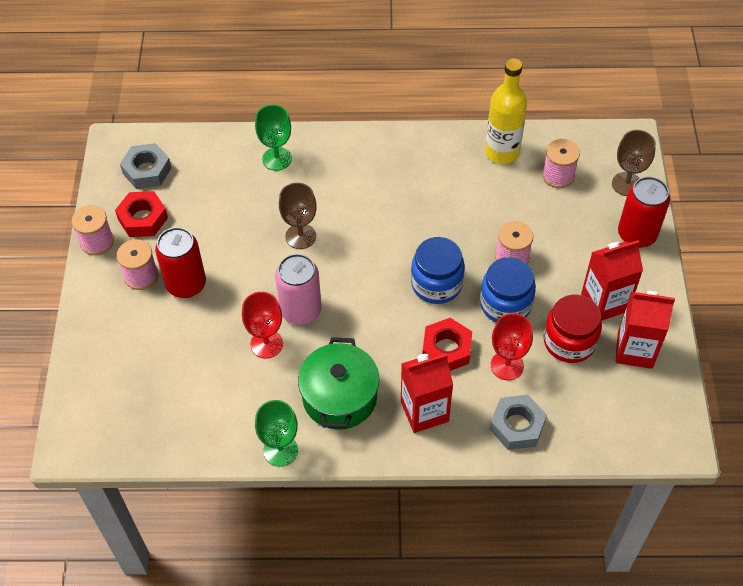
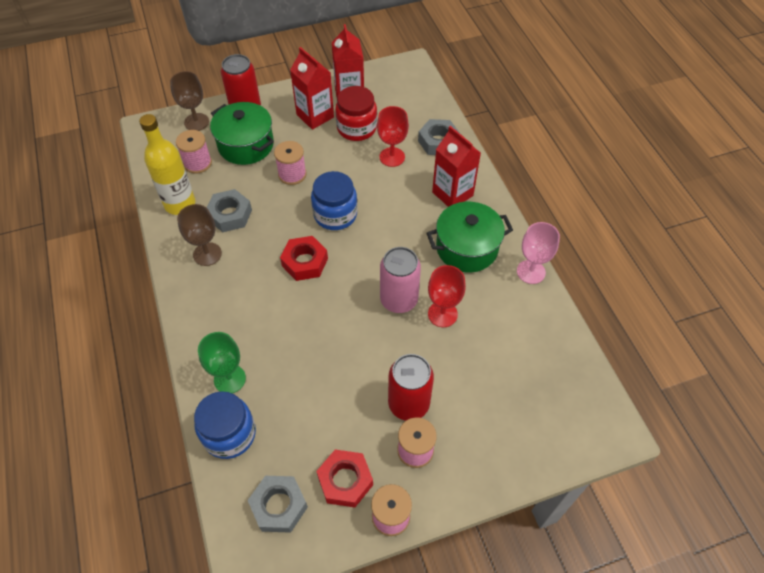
camera: 110 degrees left, 0 degrees up
(280, 450) = (531, 272): green goblet -> pink goblet
(300, 236) = (319, 326): brown goblet -> brown goblet (207, 254)
(446, 349) = (393, 194): red nut -> red nut (305, 262)
(471, 191) = (230, 215): none -> grey nut
(505, 304) = (338, 169): blue jar -> blue jar (229, 434)
(573, 223) = (246, 145): none -> green pot

